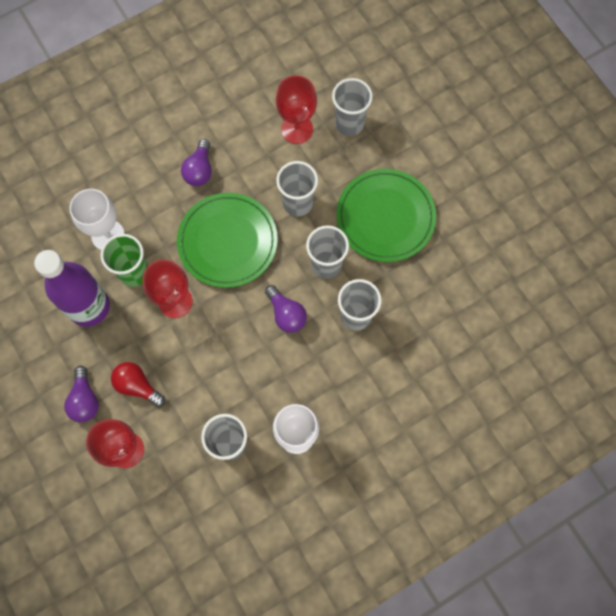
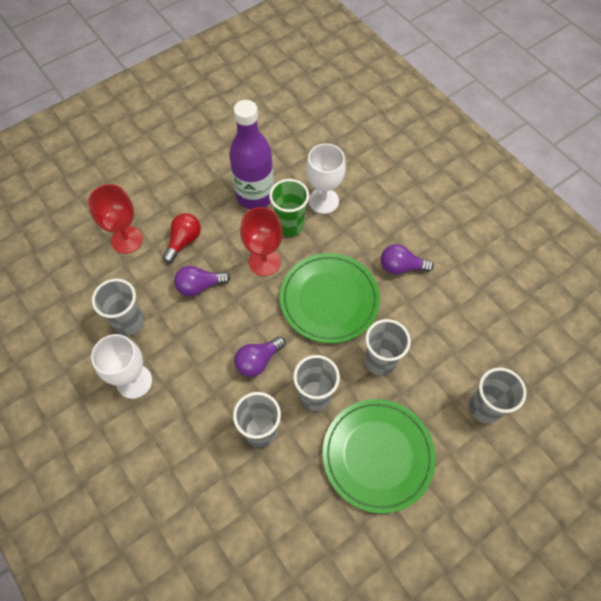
camera: 85 degrees right, 10 degrees down
(85, 400) = (171, 204): purple light bulb -> purple light bulb (199, 286)
(297, 129) = (465, 353): red goblet -> none

